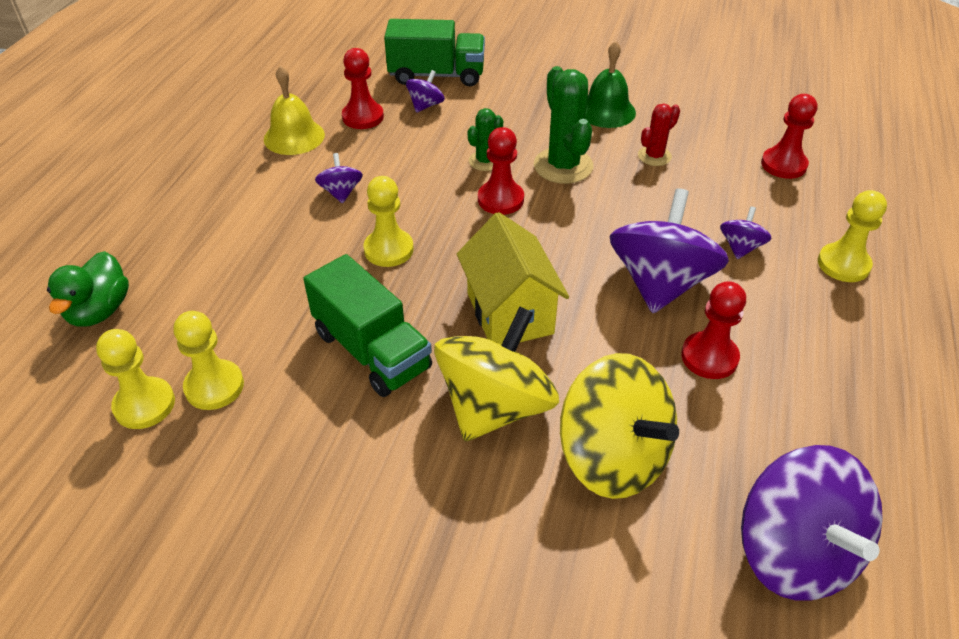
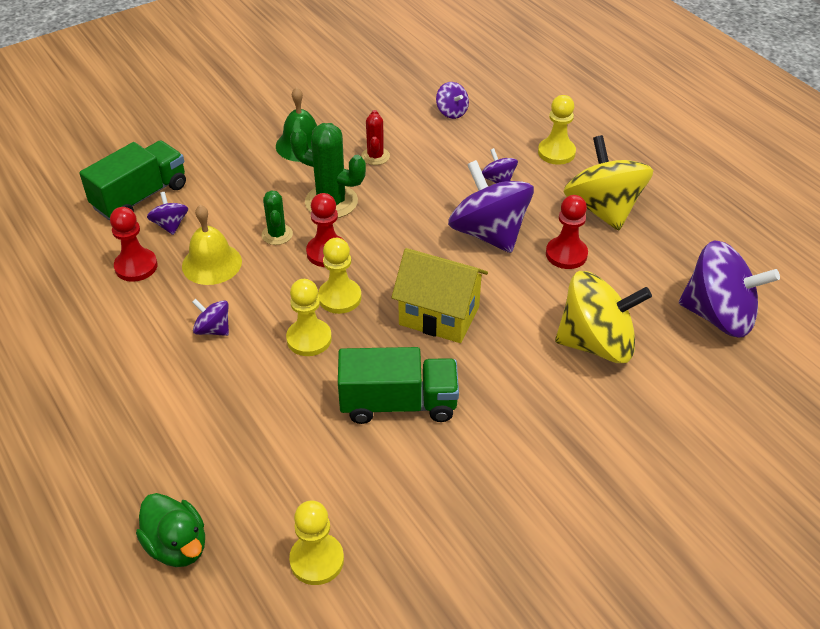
camera: 50 degrees left, 0 degrees up
(214, 386) = (341, 509): yellow pawn -> yellow pawn (339, 297)
(294, 137) = (106, 319): yellow bell -> yellow bell (211, 263)
(495, 406) = (509, 371): yellow spinning top -> yellow spinning top (603, 209)
(783, 165) = (452, 112): red pawn -> purple spinning top

